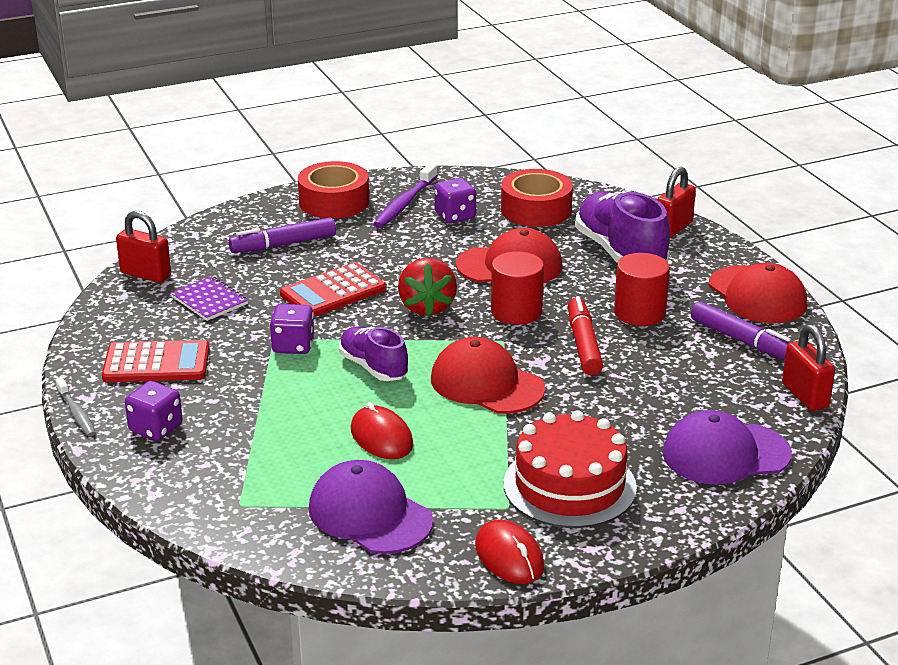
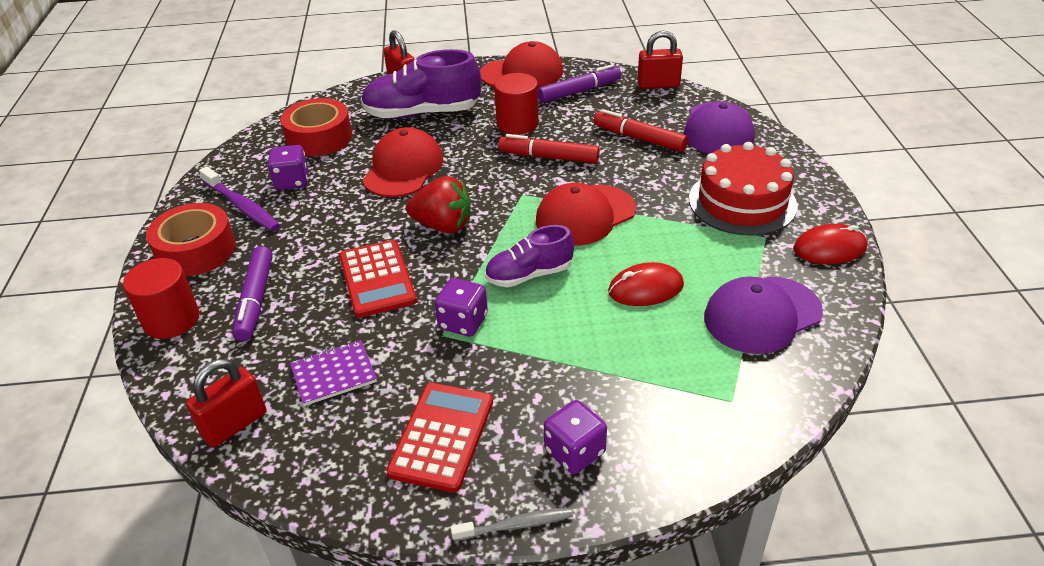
camera: 70 degrees left, 10 degrees up
(516, 312) = (480, 179): red cylinder -> red cylinder (171, 320)
(662, 398) = (639, 138): none -> red marker

